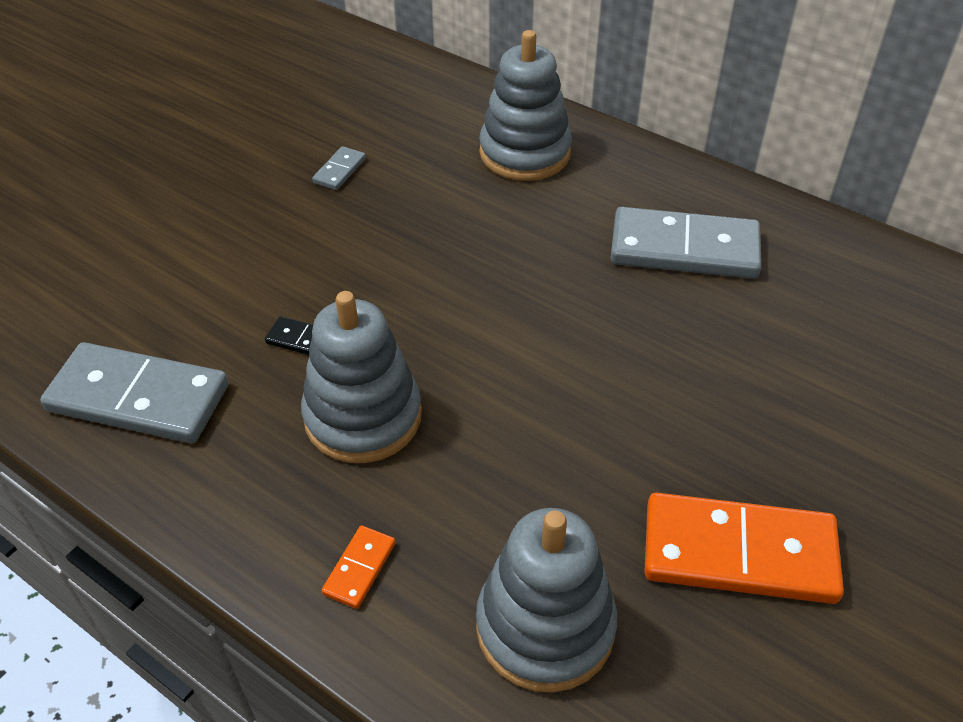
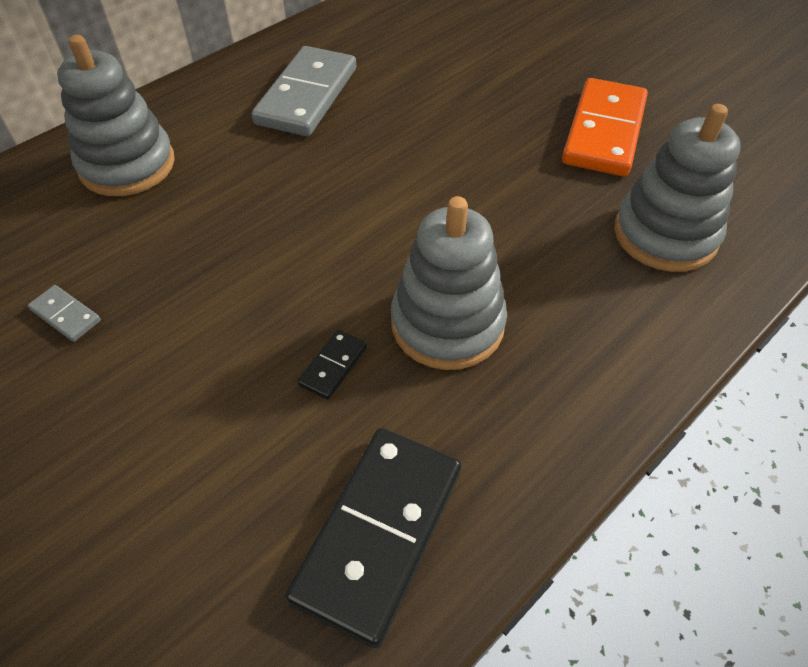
camera: 80 degrees left, 5 degrees up
(139, 397) = (378, 533): grey domino -> black domino
(359, 568) = (615, 340): orange domino -> none

